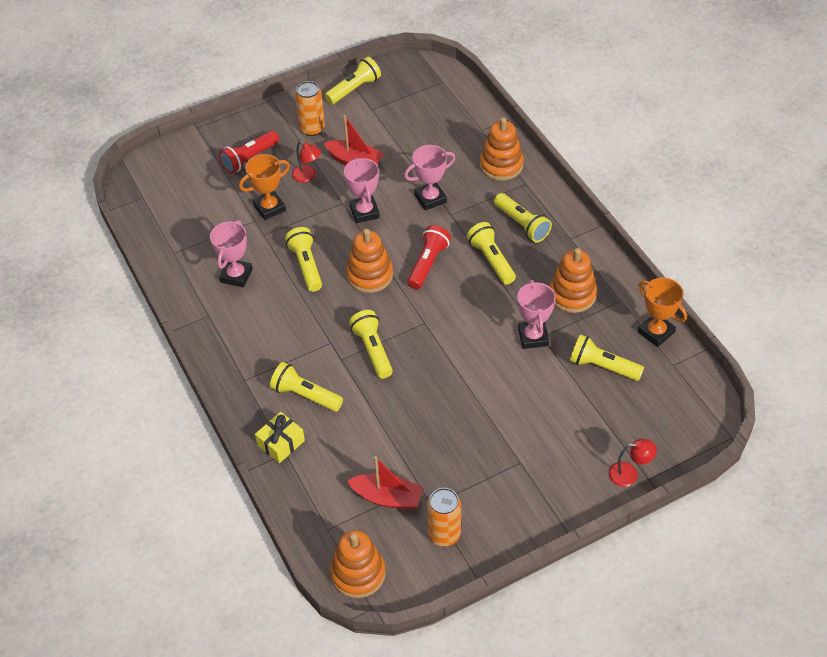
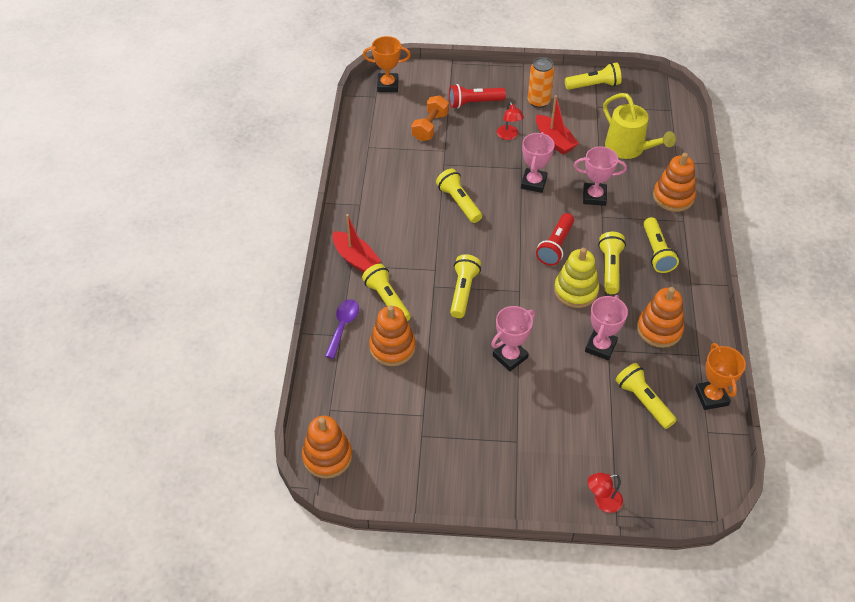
camera: 30 degrees right, 0 degrees up
(222, 203) = (430, 127): none -> orange dumbbell
(236, 275) = (401, 185): pink trophy -> pink trophy (510, 357)
(269, 208) = (462, 146): orange trophy -> orange trophy (387, 85)
(281, 443) = (343, 326): yellow gift -> purple spoon
(306, 265) = (459, 202): yellow flashlight -> yellow flashlight turned 45 degrees counterclockwise
(369, 275) = (502, 233): orange stacking toy -> orange stacking toy (392, 347)
(387, 497) = (391, 411): red boat -> red boat (355, 258)
(428, 263) = (555, 246): red flashlight -> red flashlight turned 150 degrees clockwise
(430, 137) = (629, 149): none -> yellow watering can
(444, 534) = (414, 464): orange can -> none
(475, 296) = (575, 291): none -> yellow stacking toy
(629, 474) = (602, 501): red lamp -> red lamp turned 135 degrees clockwise

